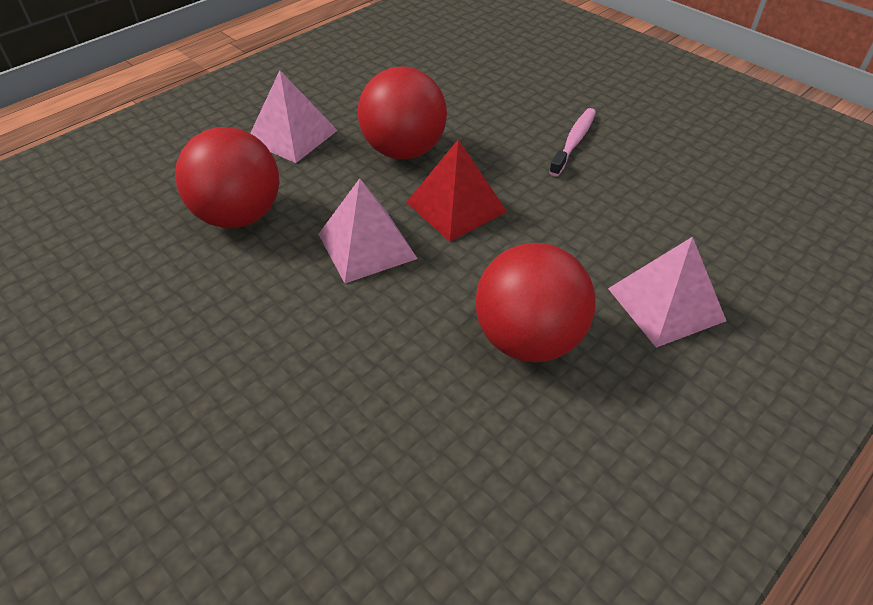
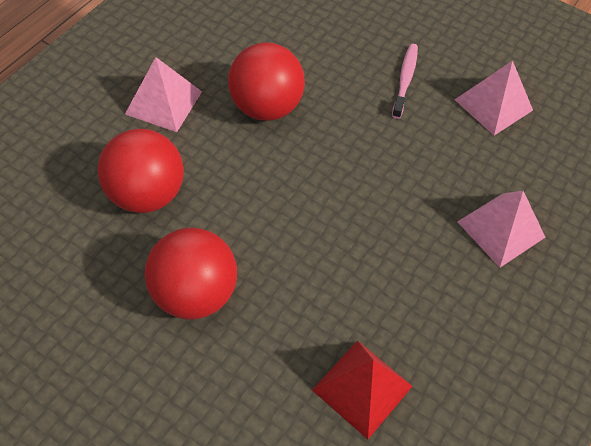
camera: 15 degrees left, 10 degrees up
(367, 246) = (263, 209): pink pyramid -> pink pyramid (493, 104)
(456, 207) = (324, 160): red pyramid -> red pyramid (362, 388)
(528, 339) = (407, 275): red ball -> red ball (195, 293)

